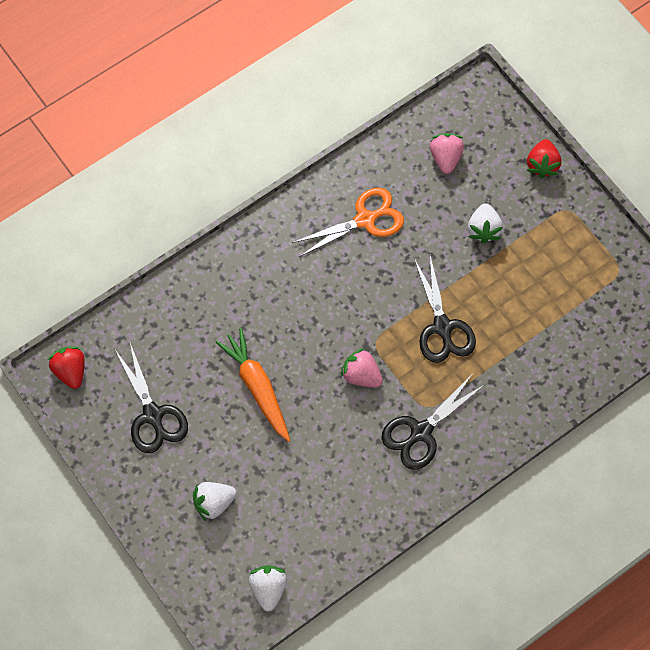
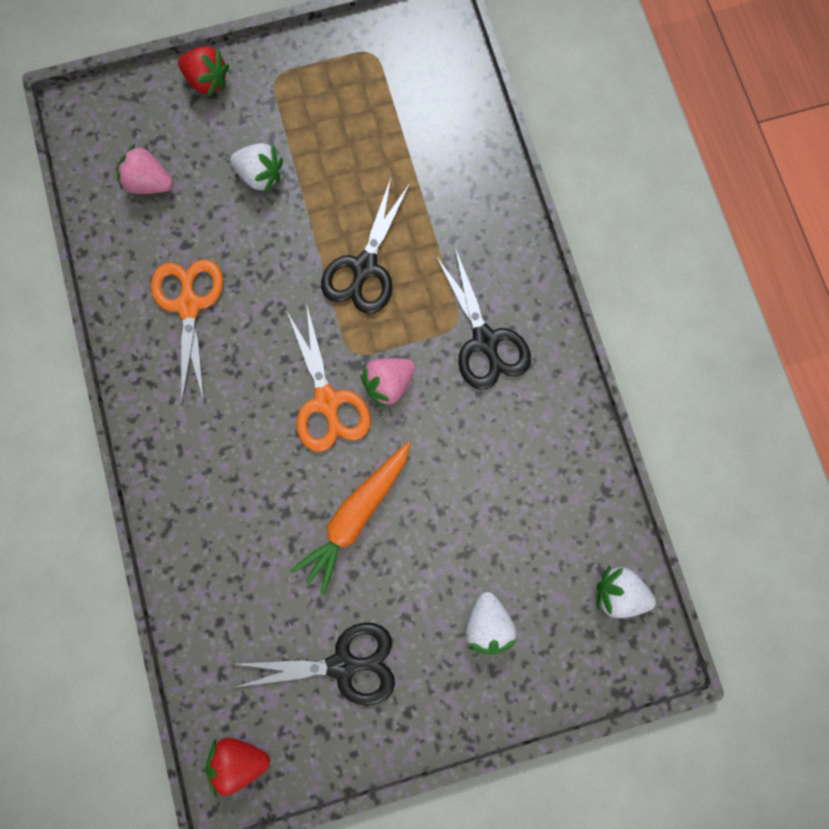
camera: 70 degrees left, 10 degrees up
(257, 387) = (356, 516): orange carrot -> orange carrot turned 45 degrees counterclockwise
(331, 338) = (327, 402): none -> orange scissors
(442, 327) = (364, 268): black scissors -> black scissors turned 105 degrees clockwise

